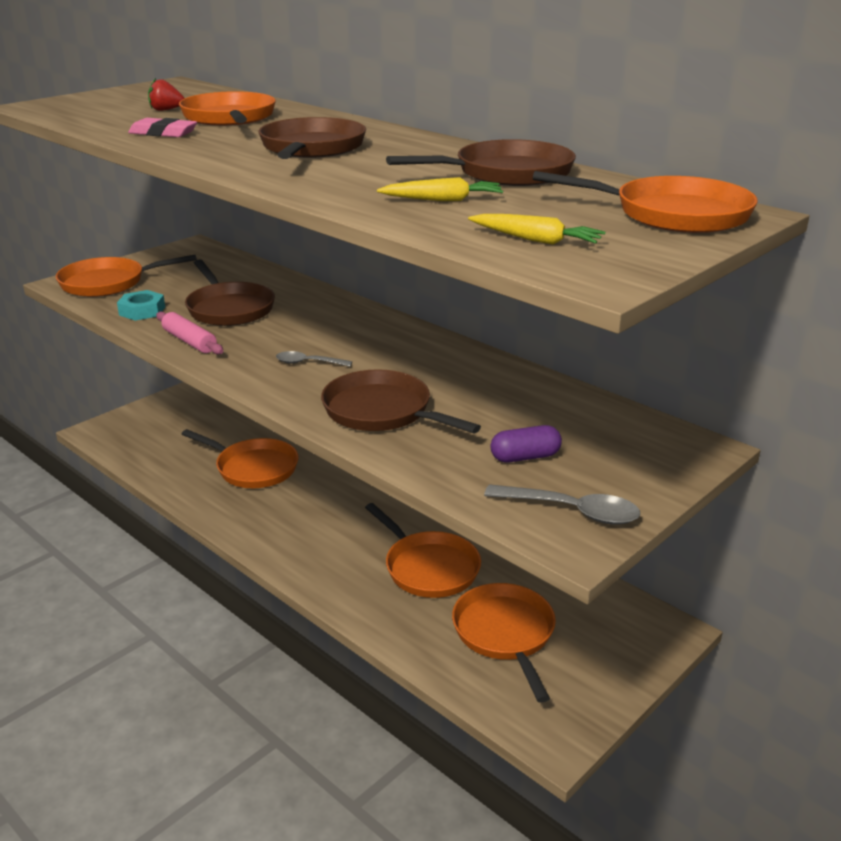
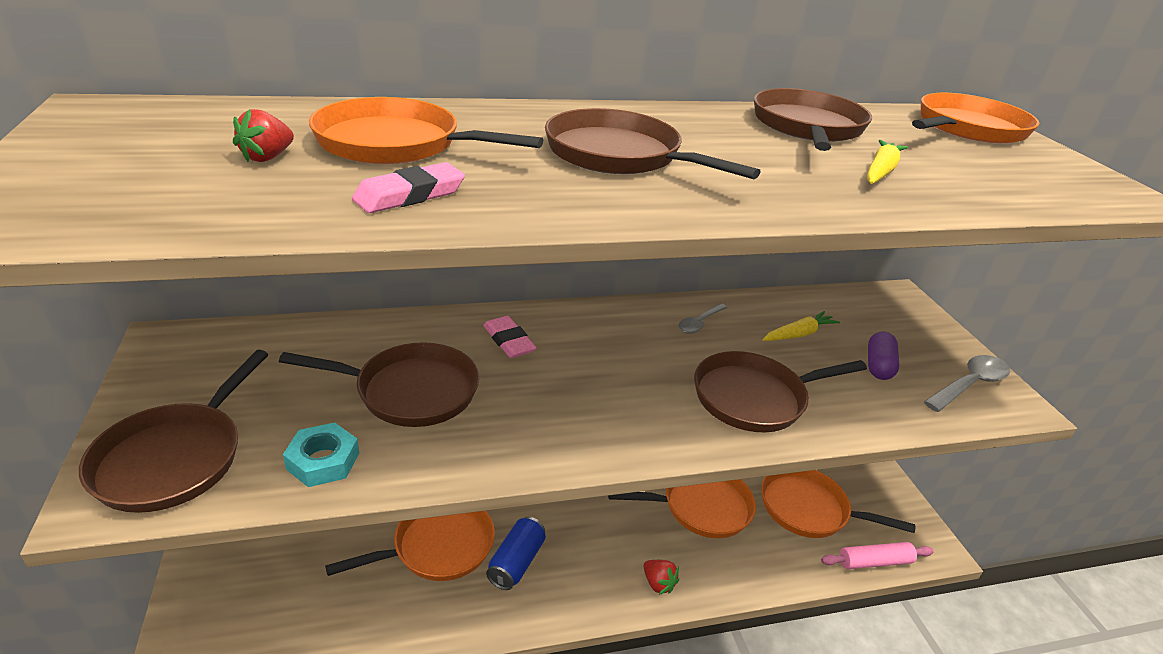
camera: 60 degrees left, 5 degrees up
(108, 283) = (174, 458): orange pan -> brown pan
(190, 341) = (469, 455): pink rolling pin -> pink rolling pin (874, 561)
(271, 503) = (516, 562): none -> blue can
(308, 363) = (613, 396): grey spoon -> grey spoon (699, 323)
(317, 573) = (658, 583): none -> red strawberry
(323, 315) = (509, 341): none -> pink eraser
(536, 240) = (1024, 183): yellow carrot -> yellow carrot (799, 334)

